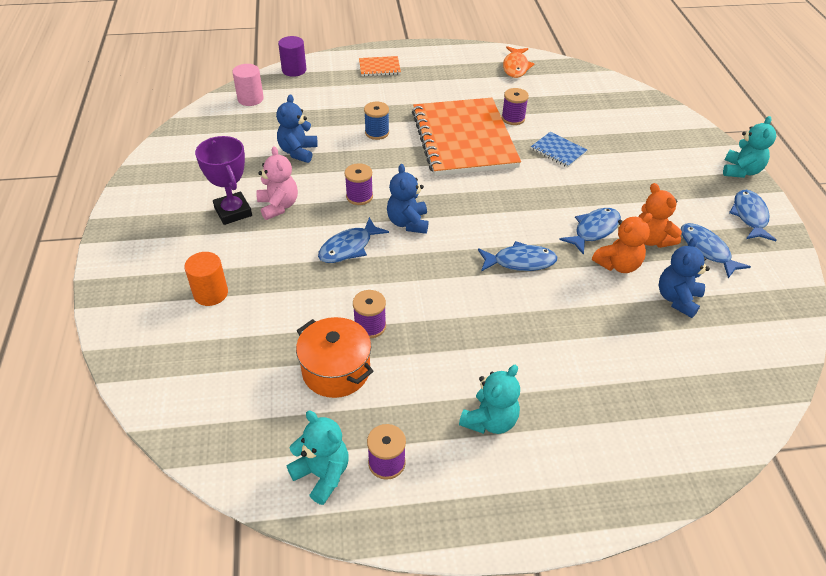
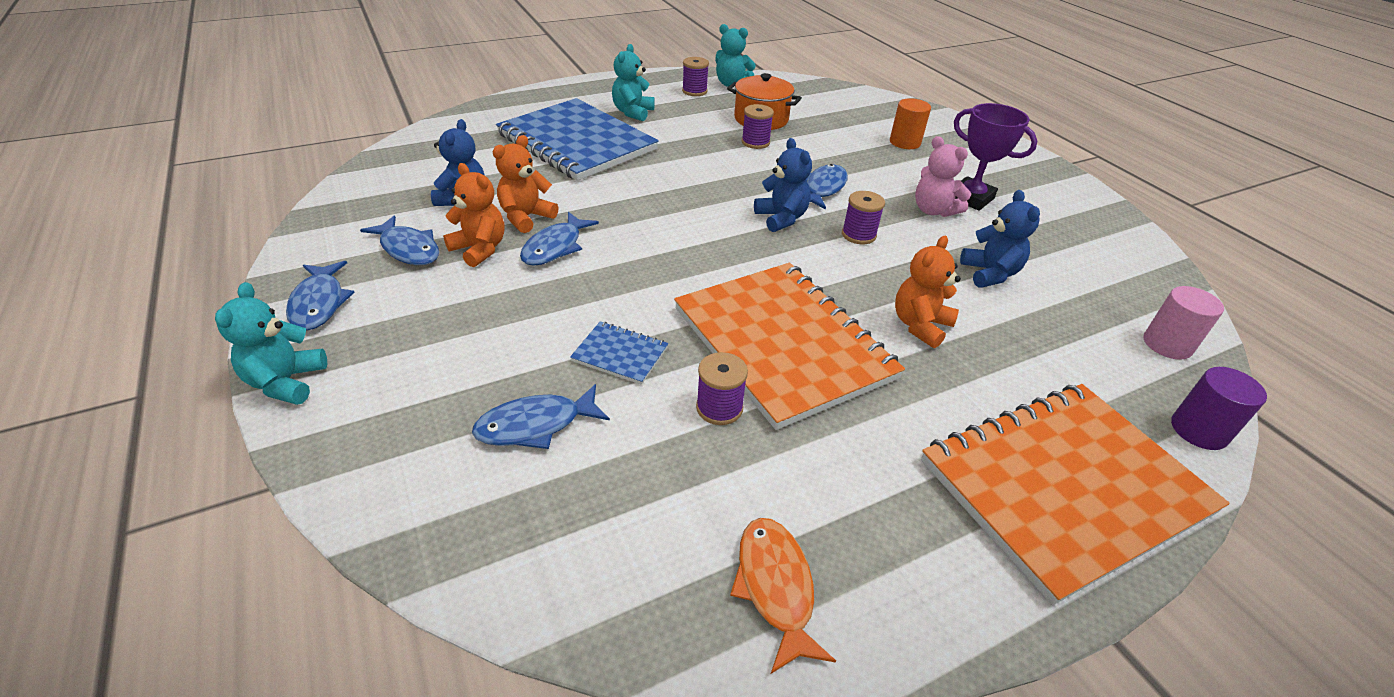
camera: 160 degrees right, 5 degrees down
(377, 132) = (920, 325): blue spool -> orange teddy bear
(379, 67) = (1063, 486): orange notebook -> orange notebook, size x2.50
(520, 262) = (639, 203): blue fish -> blue fish (536, 425)
(568, 367) = (576, 142): none -> blue notebook

